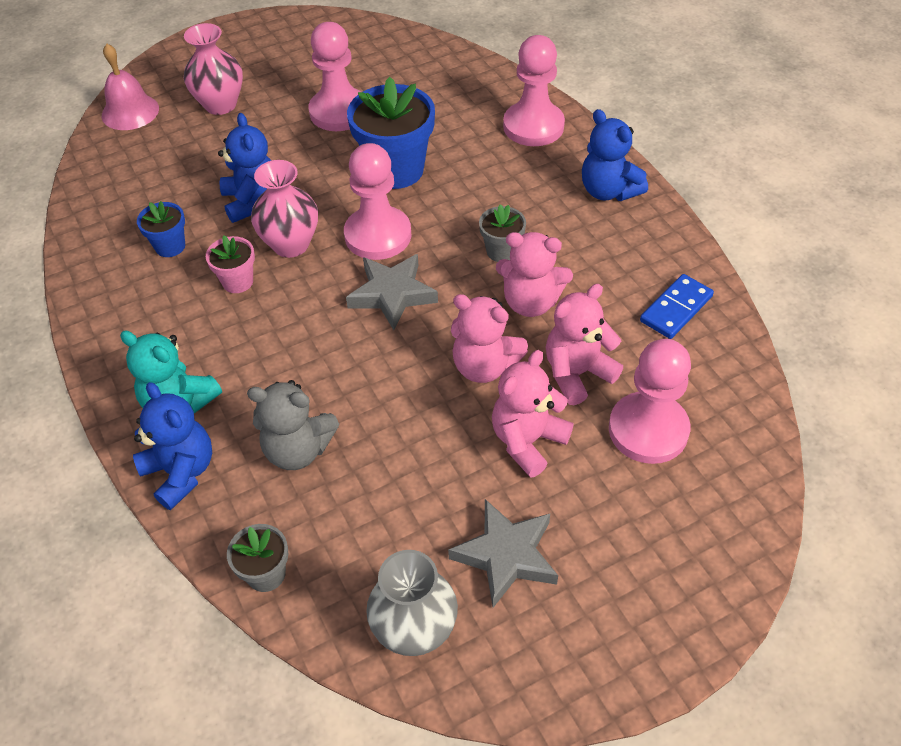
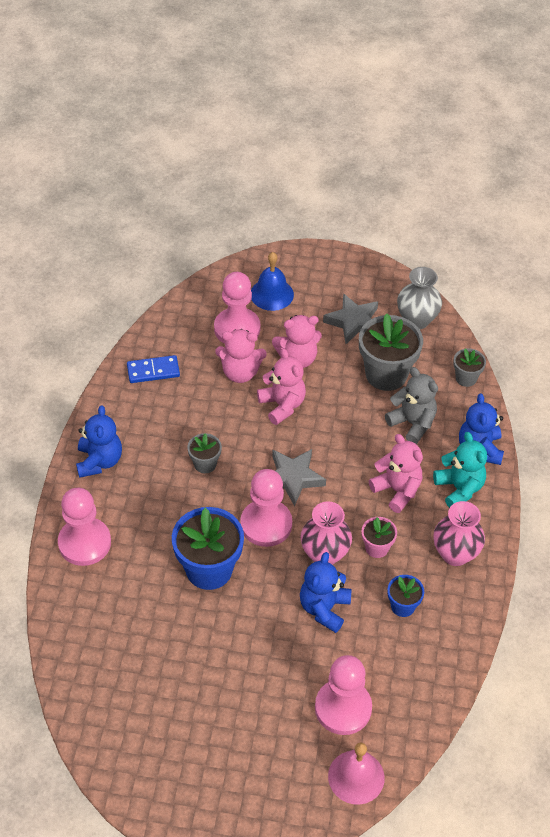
camera: 145 degrees left, 0 degrees up
(220, 105) = (280, 731): pink vase -> pink vase (455, 554)
(339, 112) = (199, 655): pink pawn -> pink pawn (343, 708)
(388, 499) = (386, 374): none -> grey flower pot
(530, 302) = (222, 423): pink teddy bear -> pink teddy bear (397, 490)
(664, 518) = (272, 294): none -> blue bell

